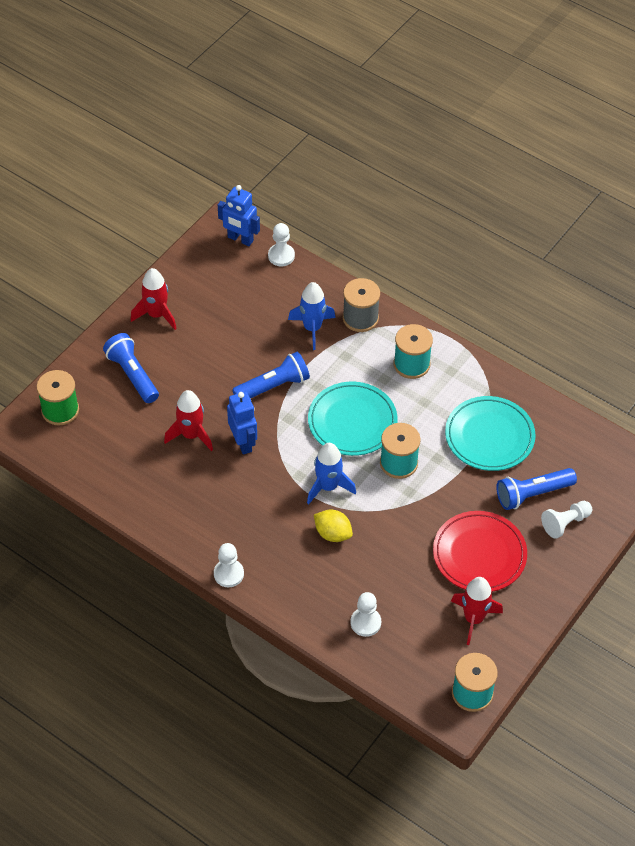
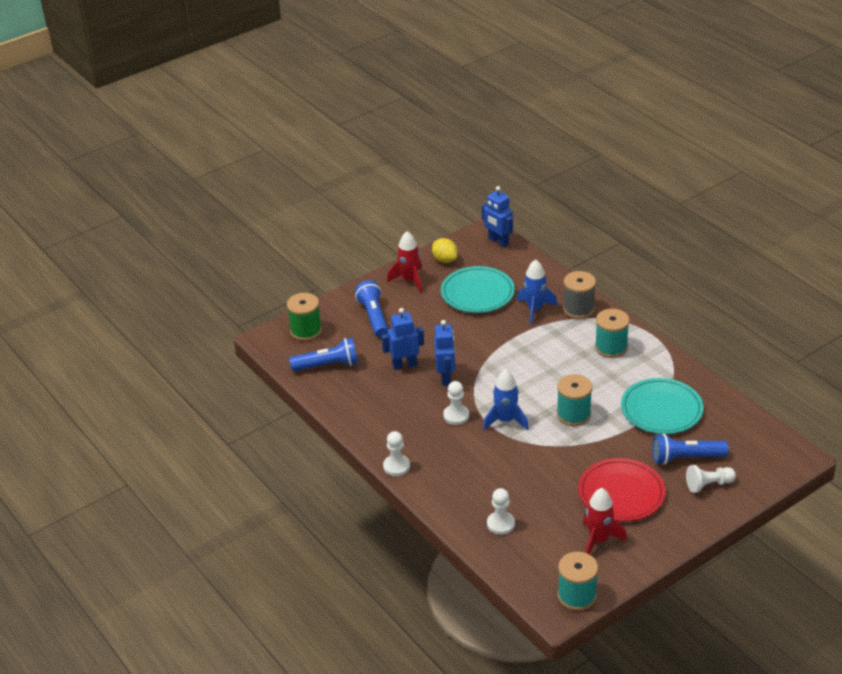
camera: 20 degrees right, 15 degrees down
(191, 435) = (404, 365): red rocket -> blue robot
(273, 386) = (486, 343): blue flashlight -> blue flashlight (328, 365)
(281, 256) = (528, 257): white pawn -> white pawn (456, 416)
(333, 533) = (497, 454): yellow lemon -> yellow lemon (445, 260)
(352, 421) = (544, 379): turquoise plate -> turquoise plate (477, 293)

